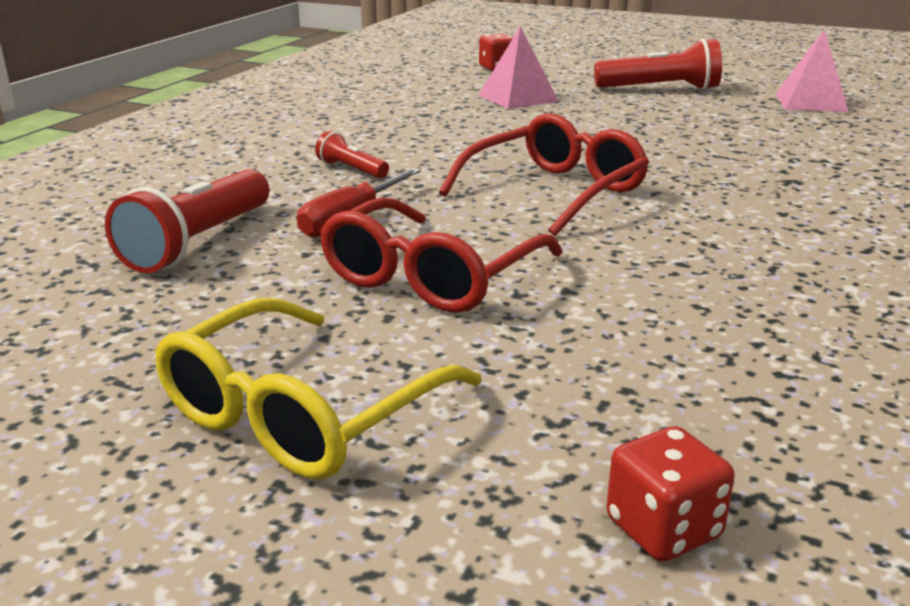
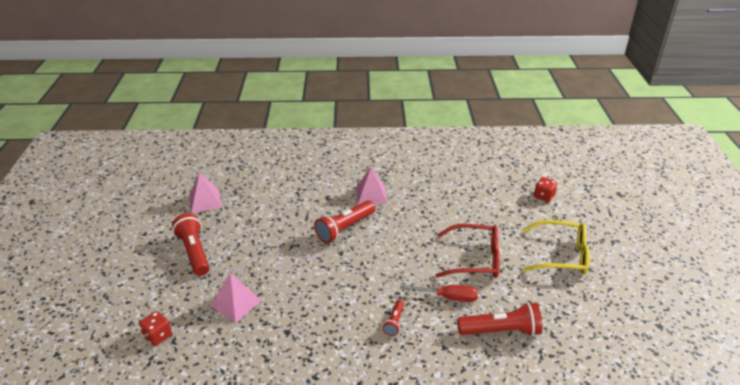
camera: 115 degrees left, 10 degrees up
(555, 192) = (379, 252): red glasses -> none
(660, 177) = (345, 228): none -> red flashlight
(789, 221) = (371, 195): none -> pink pyramid

